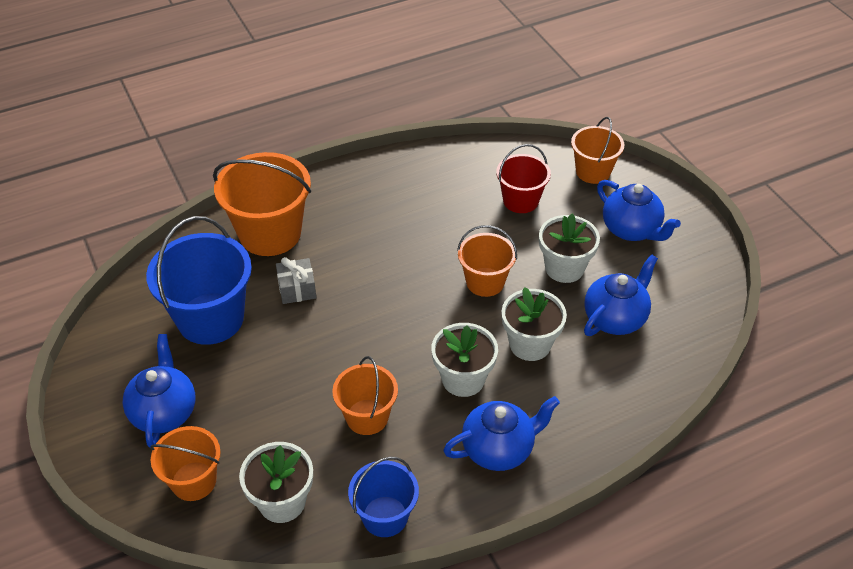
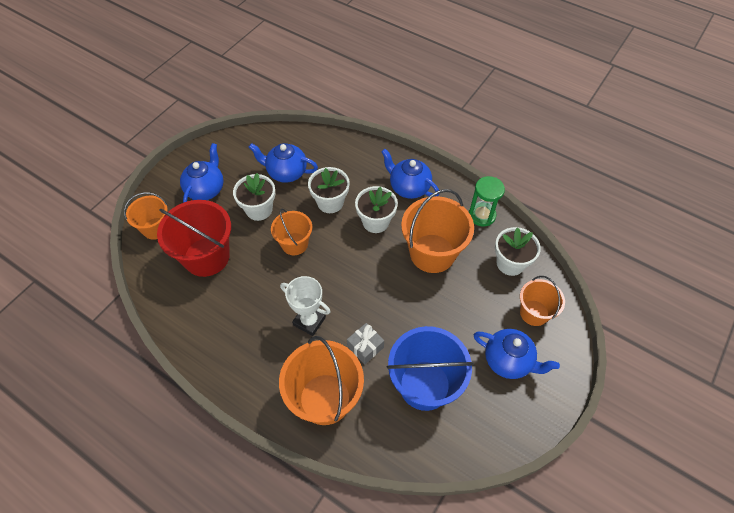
camera: 120 degrees left, 10 degrees up
(164, 412) = (508, 361): blue teapot -> blue teapot turned 120 degrees counterclockwise
(367, 255) = (309, 321): none -> white trophy
(367, 417) = (432, 253): orange bucket -> orange bucket, size x1.68
(385, 516) = (481, 215): blue bucket -> green hourglass
(520, 201) = (206, 257): red bucket -> red bucket, size x1.68

